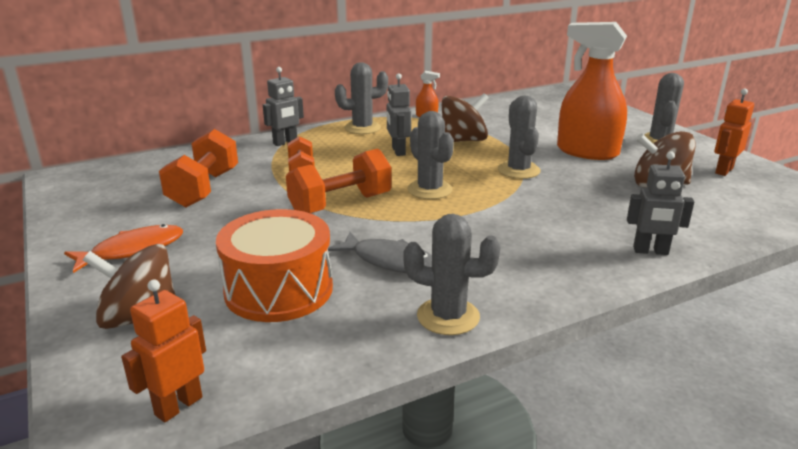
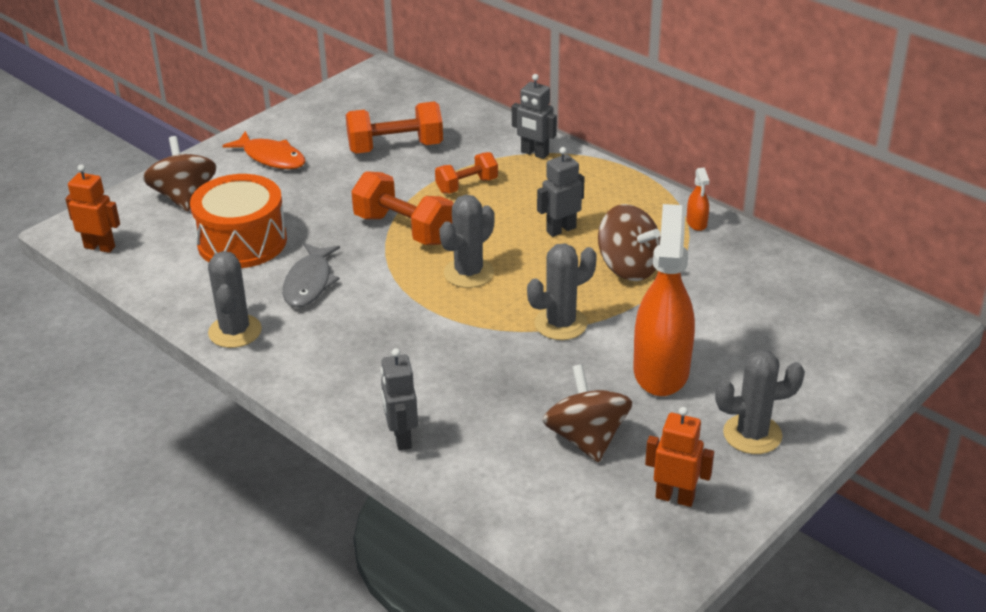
camera: 70 degrees right, 10 degrees up
(362, 128) = (616, 188): grey cactus -> none

